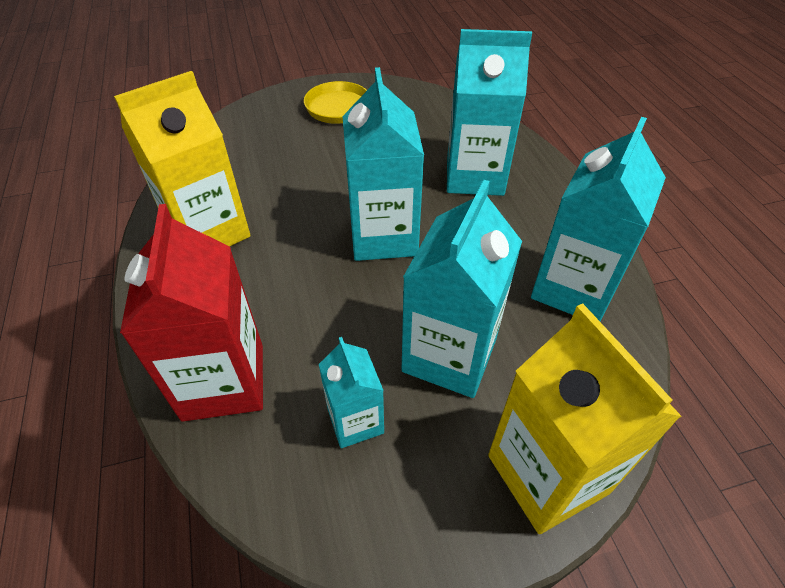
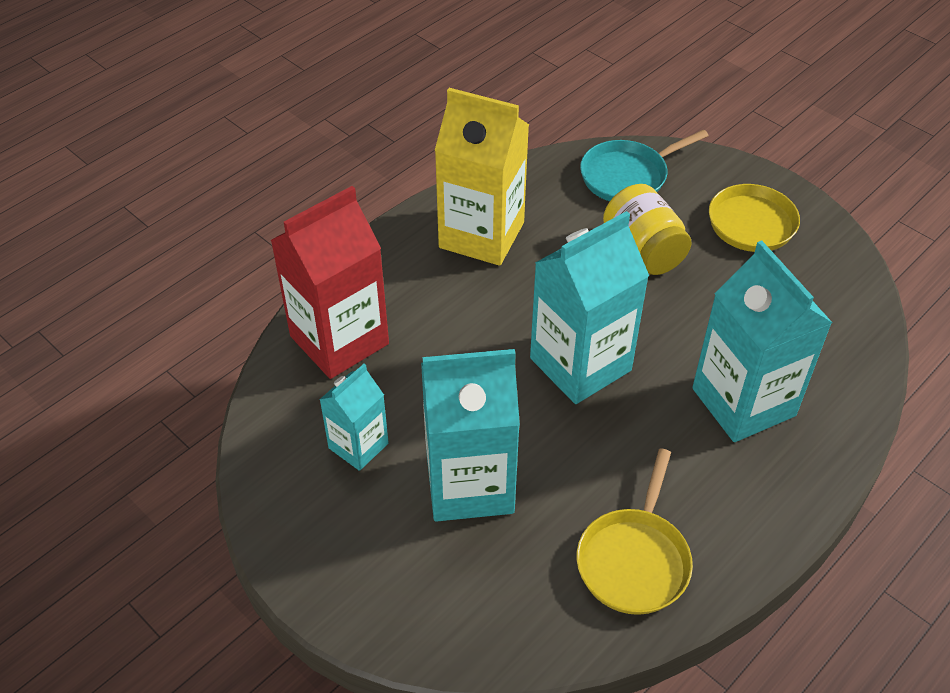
camera: 60 degrees right, 0 degrees up
(240, 136) = (627, 176): none -> turquoise pan
(312, 160) = (643, 251): none -> yellow jar
(547, 474) = (393, 607): yellow carton -> none
(573, 288) = (634, 560): turquoise carton -> yellow pan

